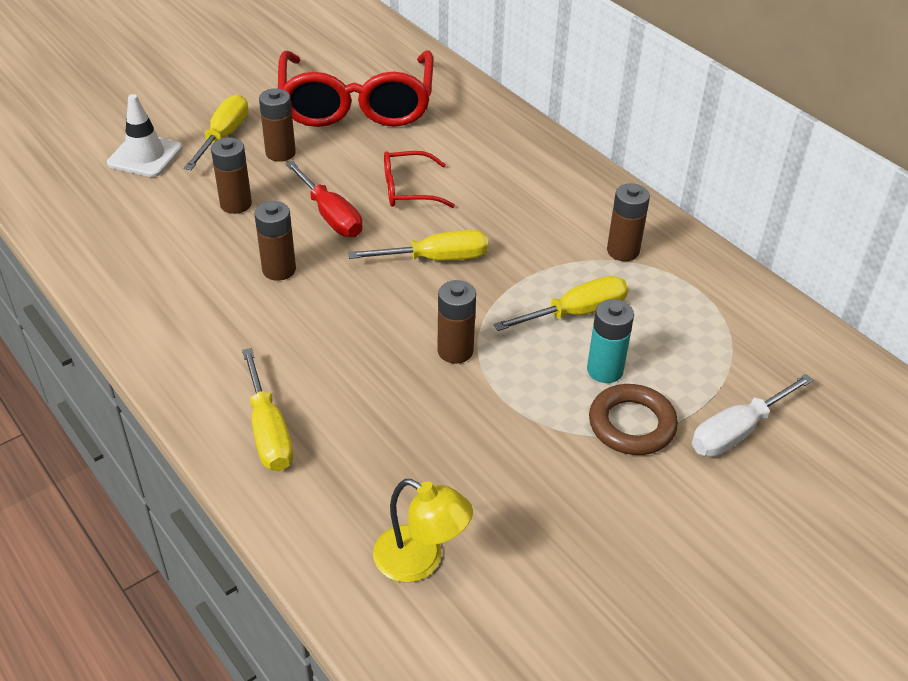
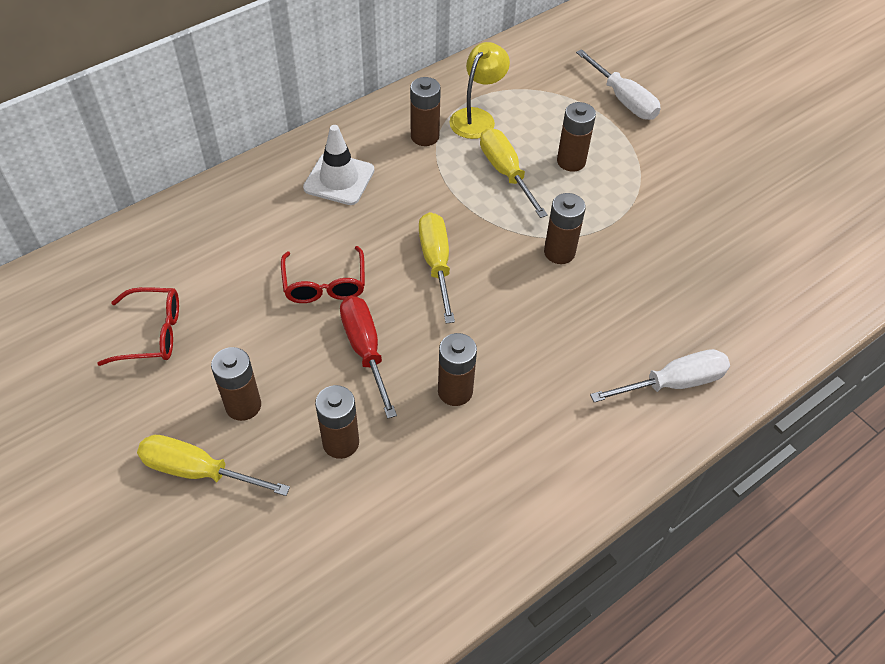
camera: 90 degrees left, 10 degrees up
(145, 156) = (230, 560): white traffic cone -> white traffic cone (339, 179)
(268, 430) = (672, 383): yellow screwdriver -> white screwdriver
(330, 215) = (365, 351): red screwdriver -> red screwdriver turned 75 degrees counterclockwise
(357, 105) = (152, 333): red glasses -> red glasses, size x0.47
(420, 561) = (779, 277): yellow lamp -> yellow lamp (477, 117)
(605, 370) = (571, 161): turquoise battery -> brown battery
(632, 424) = (626, 152): brown ring -> none

